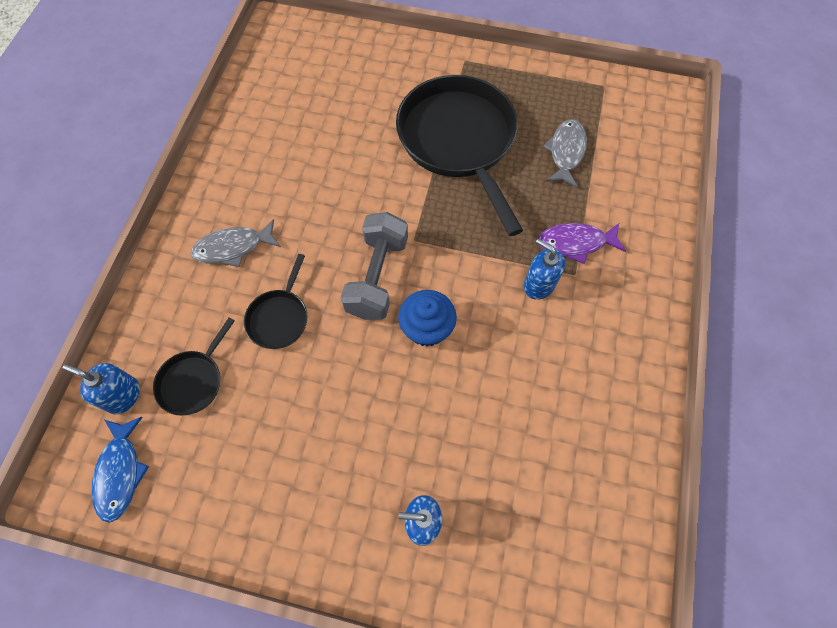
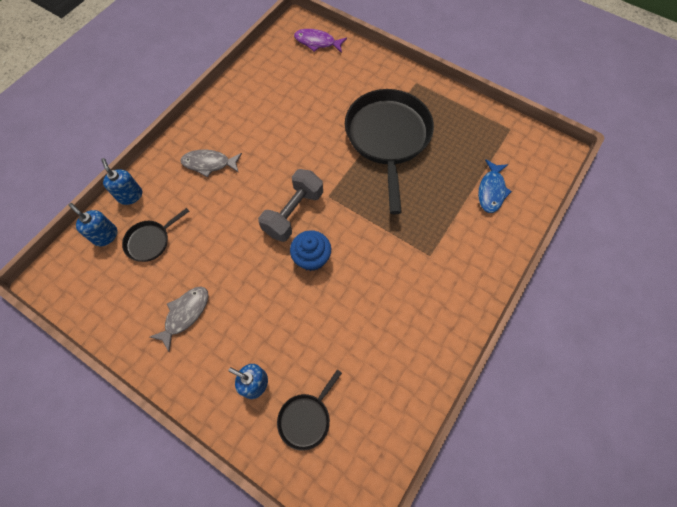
camera: 20 degrees right, 0 degrees up
(120, 473) = (85, 283): blue fish -> blue fish (491, 191)
(279, 318) = (219, 219): black pan -> black pan (306, 418)
(538, 285) = (401, 254): blue soap dispenser -> blue soap dispenser (130, 195)
(566, 152) = (461, 168): grey fish -> grey fish (185, 314)
(575, 243) = (439, 234): purple fish -> purple fish (317, 42)

